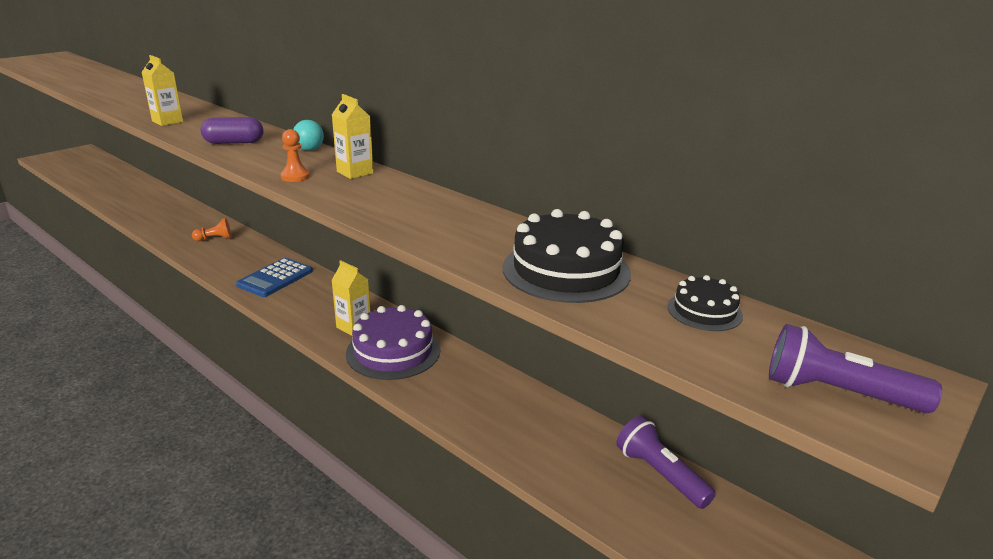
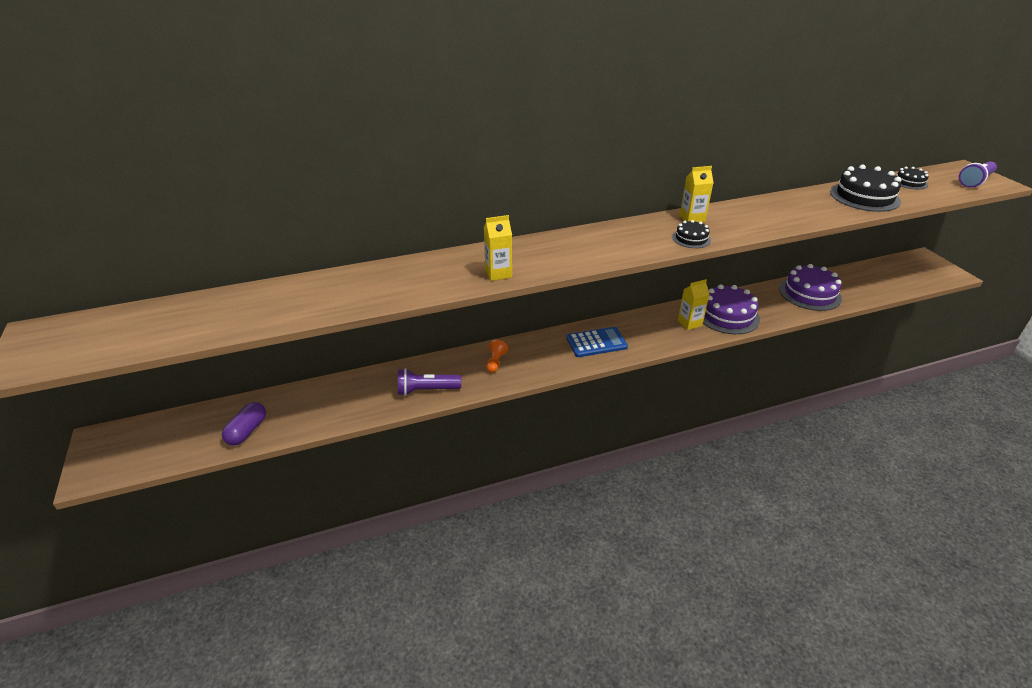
camera: 60 degrees left, 10 degrees up
(234, 142) = (590, 251): purple capsule -> purple capsule (247, 431)
(275, 278) = (596, 343): blue calculator -> blue calculator turned 75 degrees counterclockwise
(295, 176) = (691, 238): orange pawn -> black cake
(309, 149) = (629, 226): turquoise ball -> none
(519, 419) = (809, 293): none -> purple cake
(660, 474) = (861, 272): purple flashlight -> purple flashlight (426, 390)

